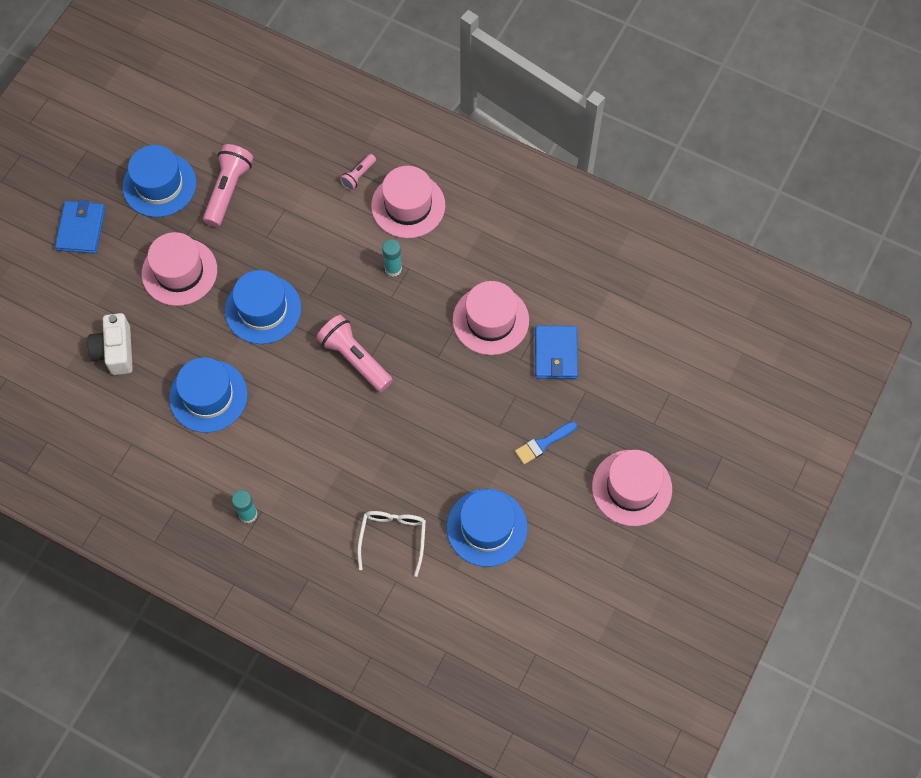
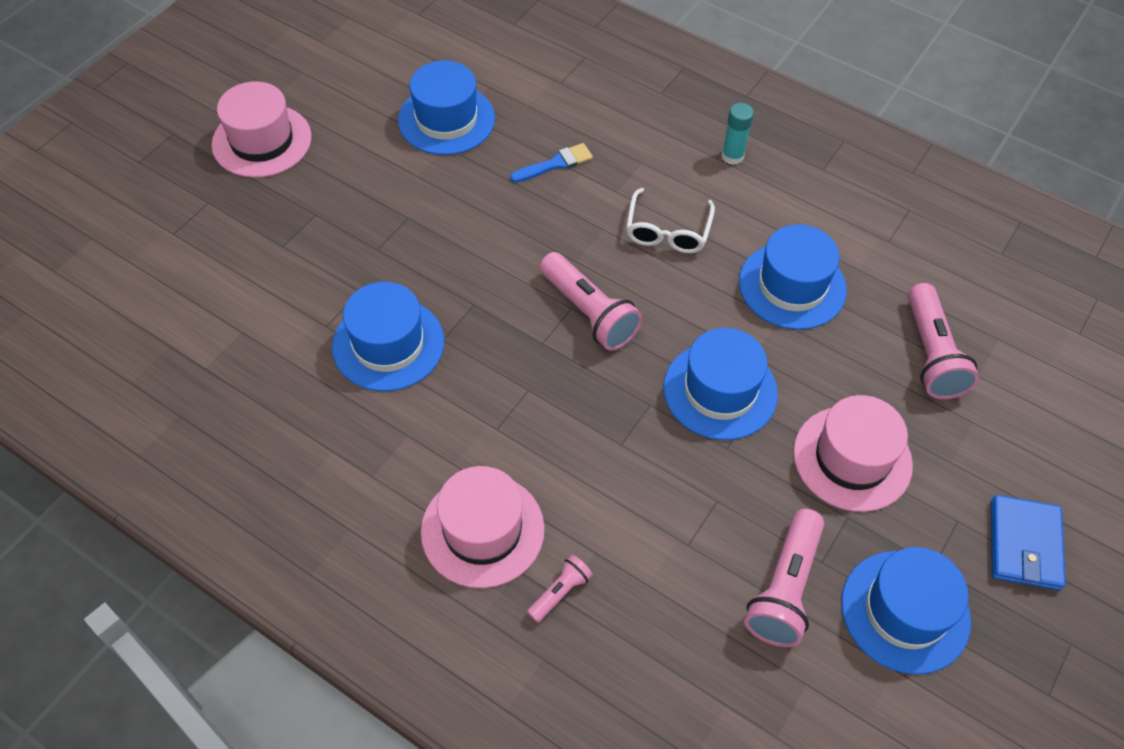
camera: 175 degrees left, 10 degrees down
(115, 351) = (931, 354): white camera -> pink flashlight
(393, 269) = (520, 430): turquoise glue stick -> none
(393, 538) = (559, 119): white glasses -> white glasses (667, 231)
(490, 320) = (388, 344): pink hat -> blue hat
(543, 443) = (355, 194): blue brush -> blue brush (555, 164)
(556, 354) = (308, 293): blue wallet -> none

